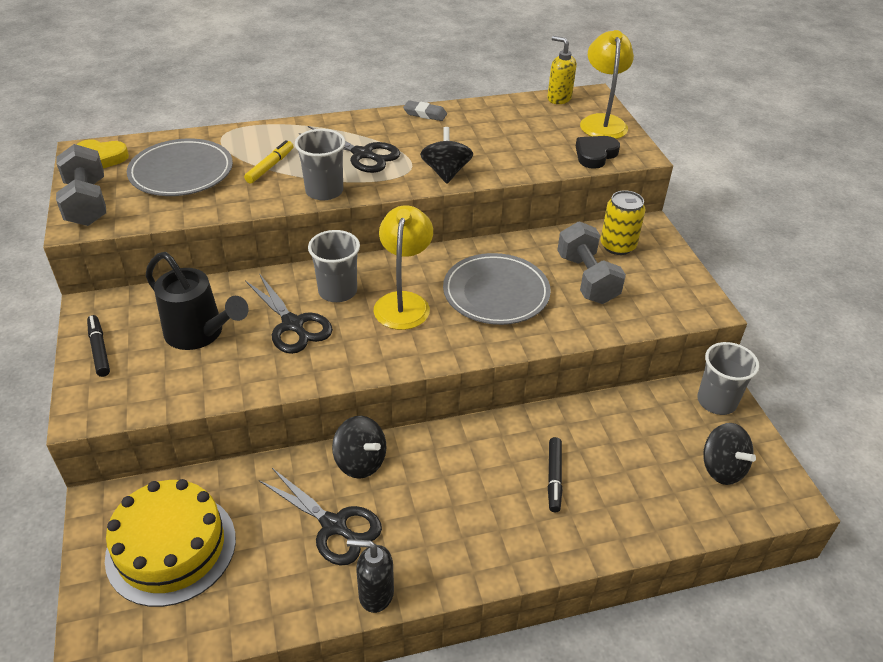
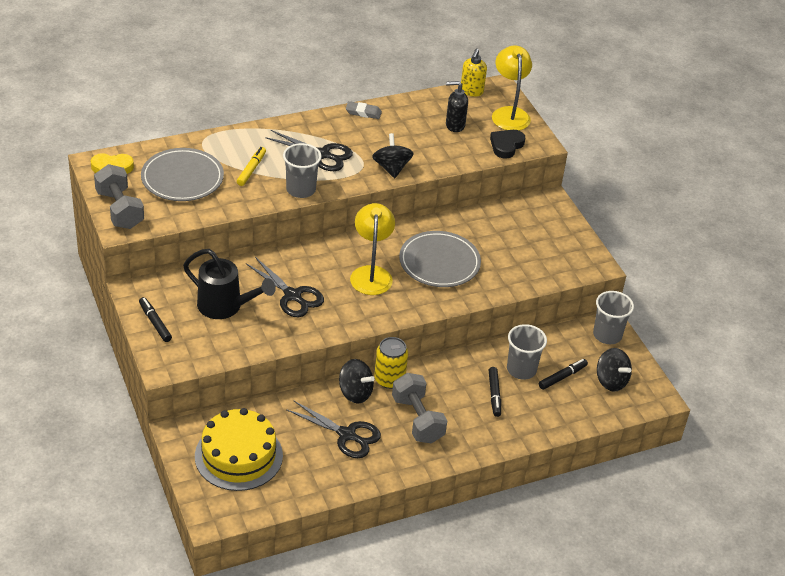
camera: 10 degrees left, 0 degrees up
(337, 291) = (319, 268): grey cup -> grey cup (521, 369)
(375, 594) = (385, 473): black soap dispenser -> black soap dispenser (454, 125)
(558, 98) = (471, 91): yellow soap dispenser -> yellow soap dispenser turned 105 degrees counterclockwise
(587, 279) = (506, 247): grey dumbbell -> grey dumbbell (417, 420)
(617, 246) = (528, 219): yellow can -> yellow can (389, 379)
(653, 458) = (562, 377): none -> black marker

